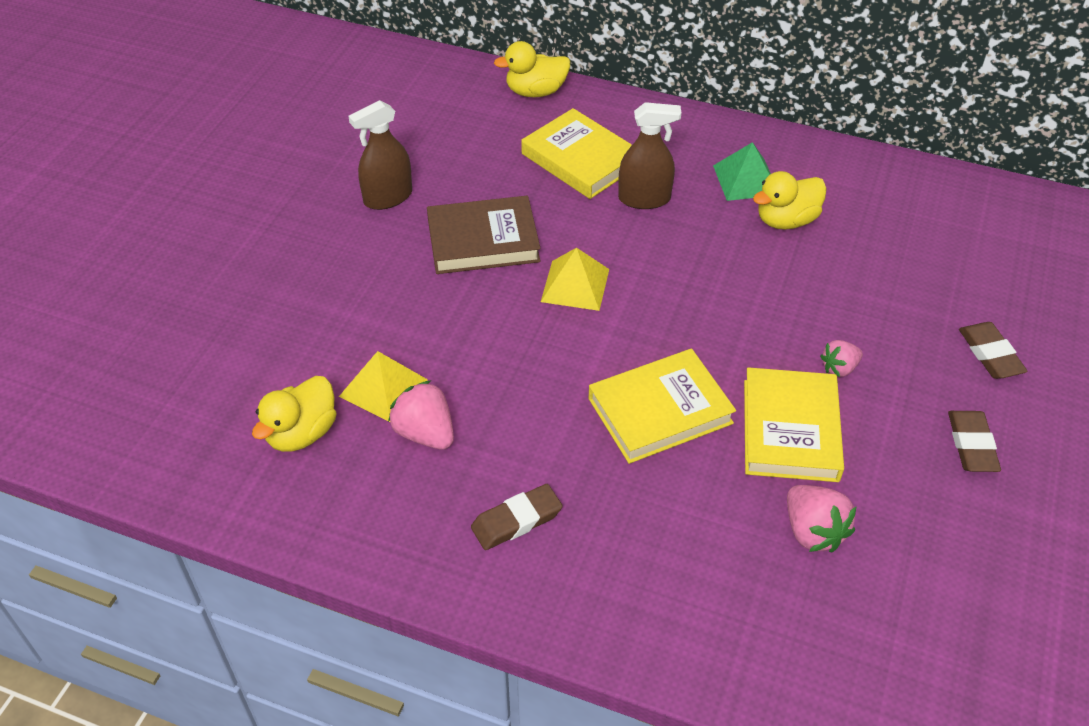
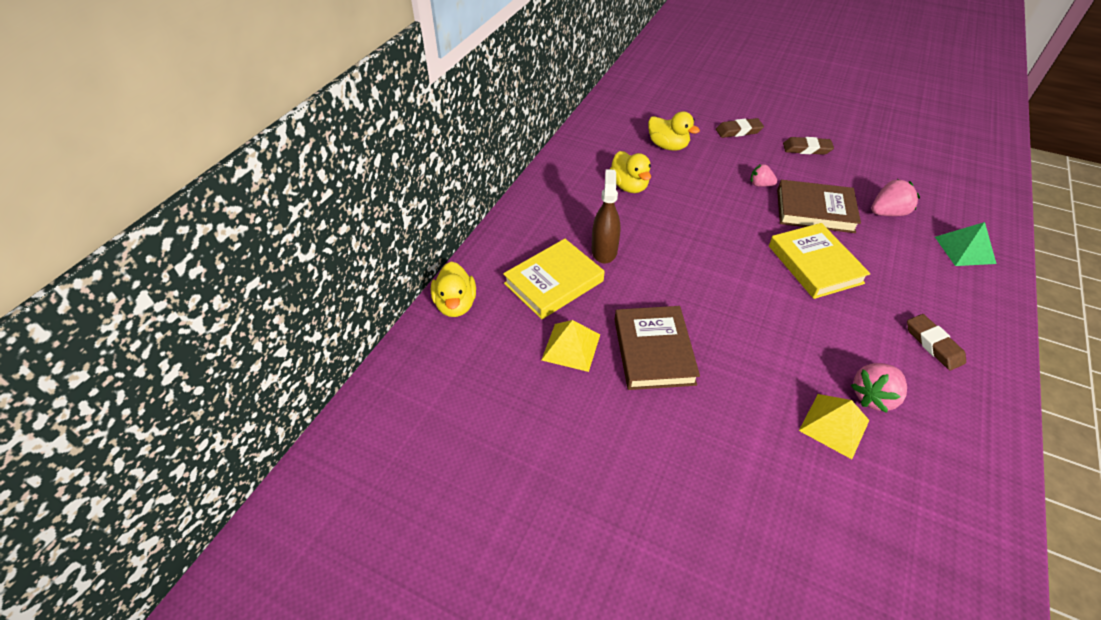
camera: 85 degrees left, 0 degrees up
(302, 433) = (900, 487): yellow duck -> yellow duck (668, 146)
(388, 197) = (595, 422): brown spray bottle -> none
(575, 285) = (701, 297): yellow pyramid -> yellow pyramid (571, 347)
(746, 180) = (586, 198): green pyramid -> green pyramid (964, 250)
(790, 430) = (815, 210): yellow book -> brown book
(839, 368) = (760, 184): pink strawberry -> pink strawberry turned 135 degrees clockwise

